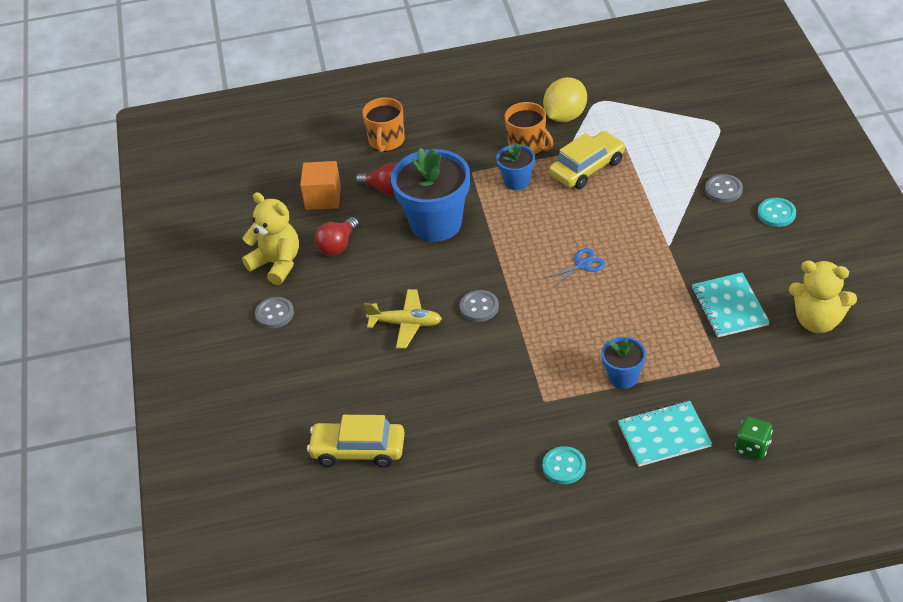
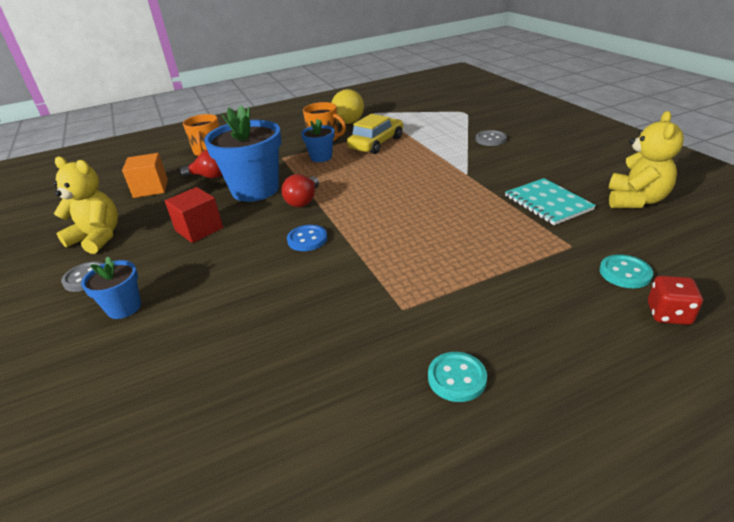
camera: 15 degrees left, 10 degrees down
(337, 245) = (162, 216): red light bulb -> red light bulb (303, 201)
(358, 450) = (173, 409): yellow car -> none
(376, 272) = (199, 229): none -> red cube
(406, 324) = (232, 264): yellow plane -> none
(479, 307) = (307, 239): grey button -> blue button
(582, 265) = (397, 196): blue scissors -> none
(623, 377) = (480, 272): blue flower pot -> blue flower pot (124, 307)
(664, 435) = (559, 319): turquoise notebook -> none
(752, 447) = (668, 314): green dice -> red dice
(776, 214) = (542, 145): turquoise button -> turquoise button (625, 273)
(818, 321) = (635, 200): yellow teddy bear -> yellow teddy bear turned 75 degrees counterclockwise

